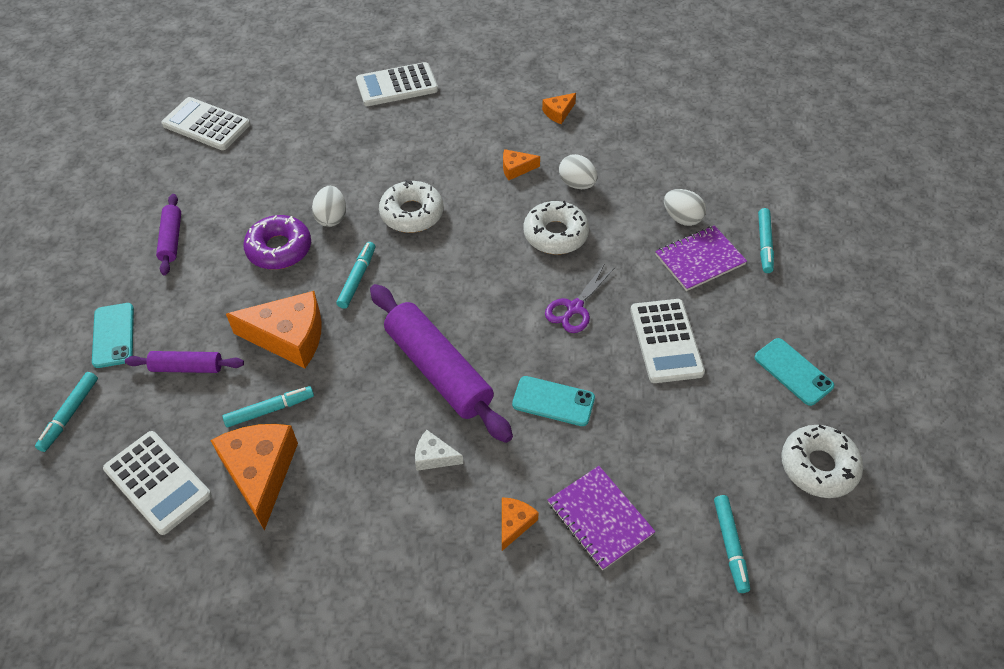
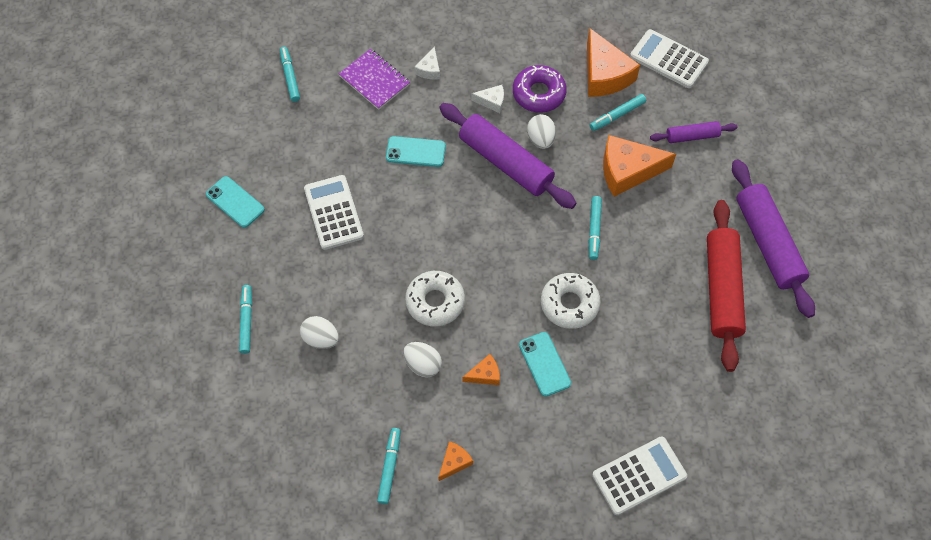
camera: 170 degrees right, 10 degrees up
(69, 414) = (754, 91): turquoise marker -> turquoise marker (389, 467)
(113, 335) = (761, 152): turquoise phone -> turquoise phone (544, 364)
(171, 239) = (767, 243): purple rolling pin -> purple rolling pin, size x1.94
(206, 125) = (812, 382): white calculator -> none
(246, 205) = (722, 289): none -> red rolling pin
(279, 249) = (671, 248): purple donut -> purple donut (539, 93)
(331, 217) = (640, 288): white egg -> white egg (540, 139)
(514, 523) = (429, 69): orange cheese -> white cheese
(574, 308) = (409, 230): purple scissors -> none
(699, 260) = (305, 295): purple notebook -> none
(818, 466) = (226, 134): white donut -> none

